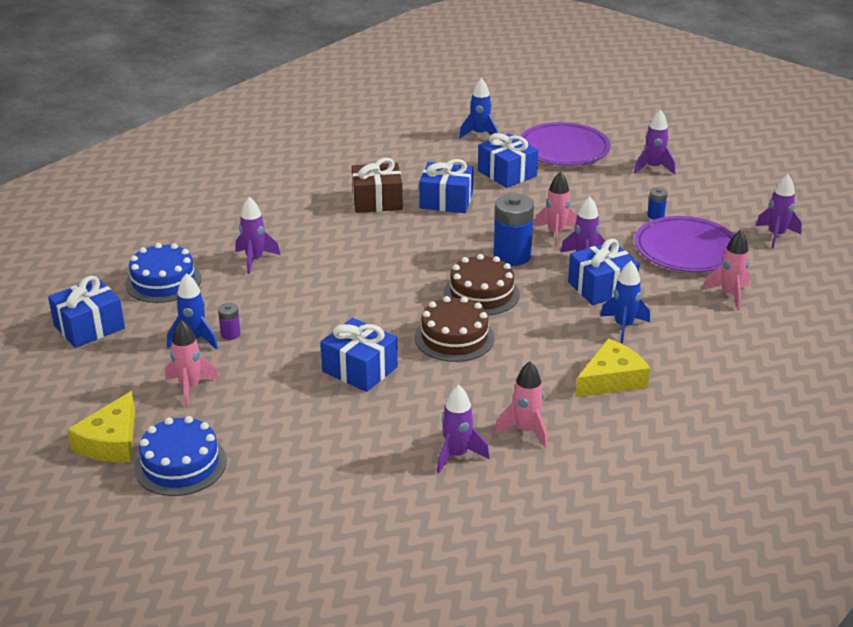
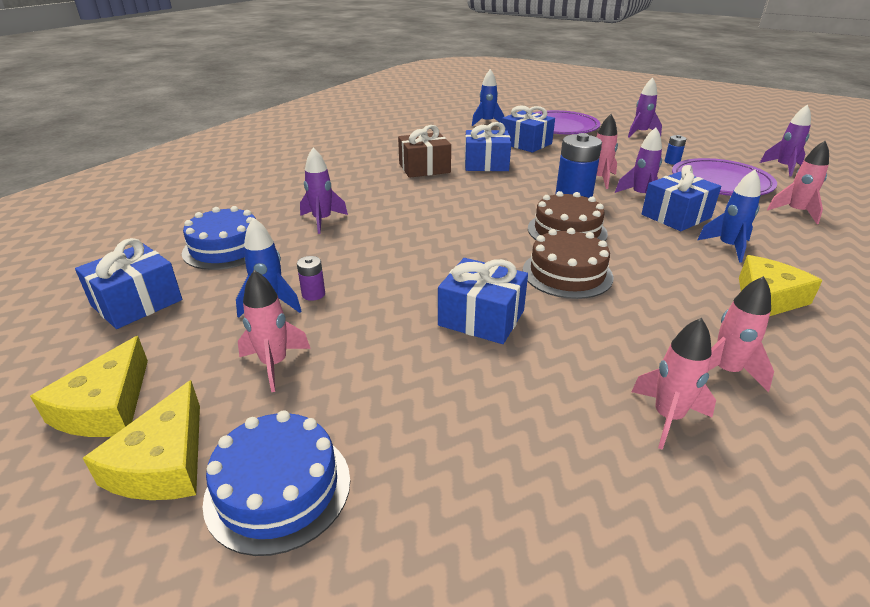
camera: 10 degrees left, 0 degrees up
(72, 403) = (106, 406): none -> yellow cheese
(457, 455) = (667, 417): purple rocket -> pink rocket

